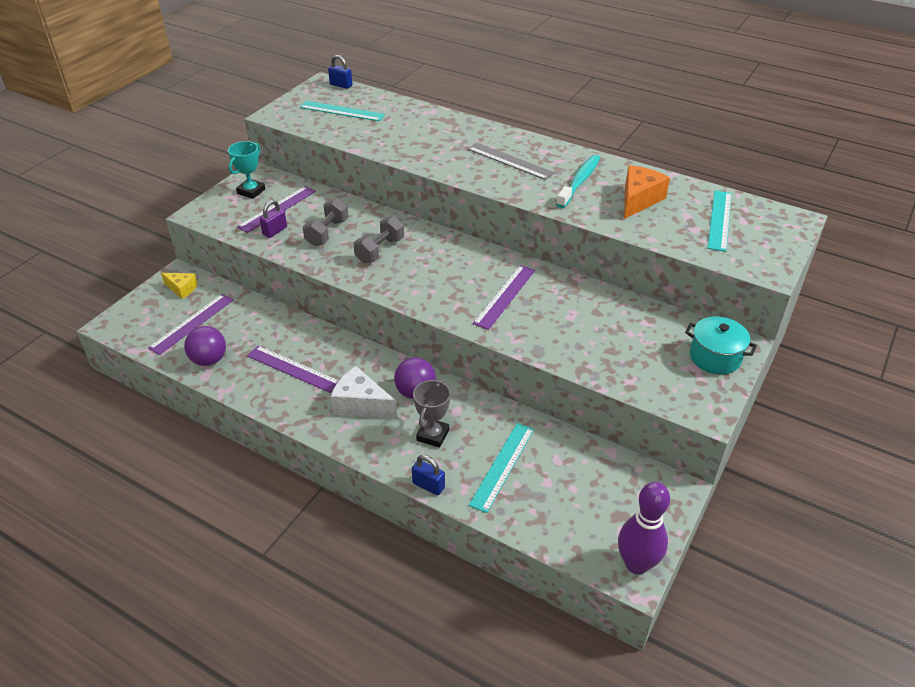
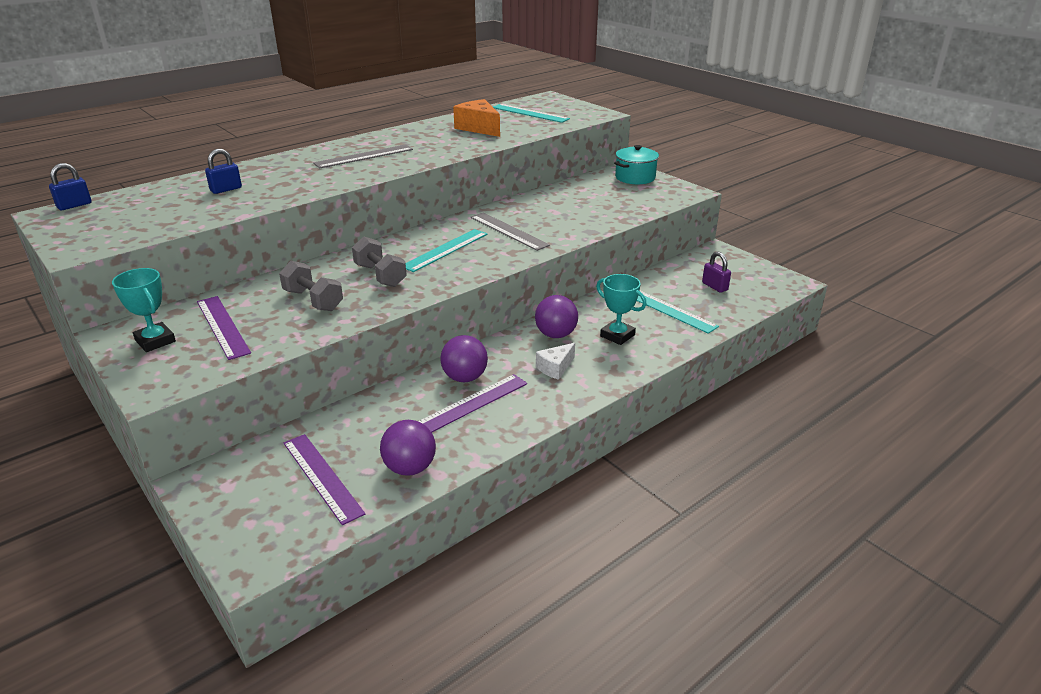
camera: 70 degrees left, 10 degrees down
(182, 289) = (234, 480): yellow cheese -> none
(275, 231) = (270, 333): purple padlock -> purple padlock (714, 286)
(327, 355) = (465, 377): none -> purple ball
(342, 111) = (140, 212): turquoise ruler -> turquoise ruler (445, 250)
(361, 404) = (555, 368): white cheese -> white cheese, size x0.62
(428, 485) = (678, 348): blue padlock -> blue padlock (226, 189)
(433, 435) = (617, 335): grey trophy -> turquoise trophy
(505, 296) = (508, 231): purple ruler -> grey ruler
(579, 181) = (429, 140): turquoise toothbrush -> none
(636, 564) = (782, 279): purple bowling pin -> none

